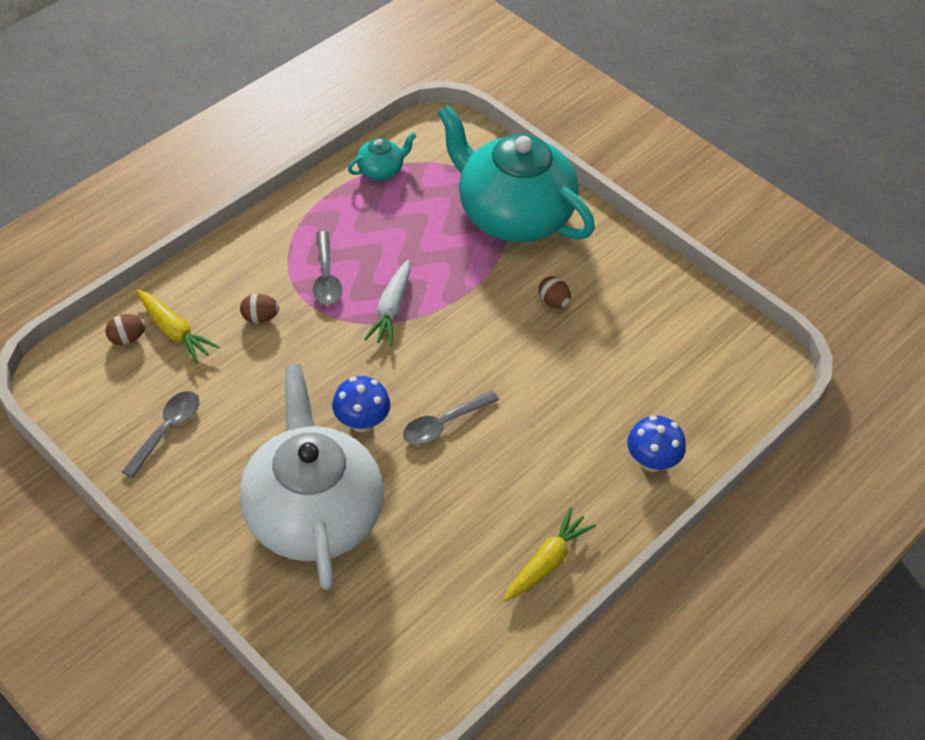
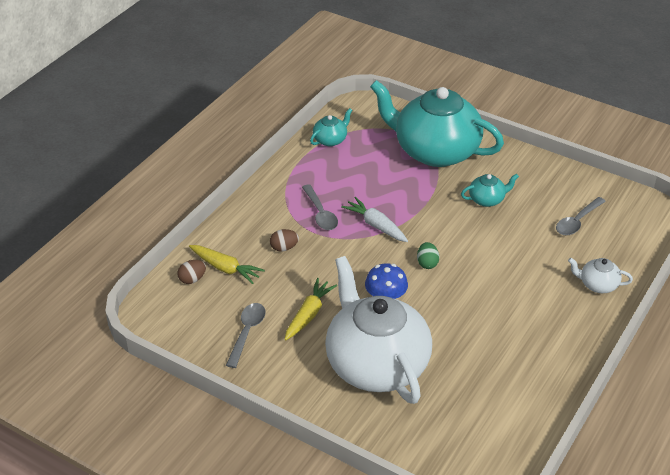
camera: 10 degrees left, 10 degrees down
(391, 310) = (376, 225): white carrot -> white carrot turned 135 degrees clockwise
(436, 380) = (427, 263): none -> green egg
(444, 424) = (444, 290): grey spoon -> grey spoon (577, 221)
(547, 561) = (554, 361): yellow carrot -> yellow carrot (309, 314)
(553, 302) = (487, 200): brown egg -> turquoise teapot
(651, 461) = (597, 285): blue mushroom -> white teapot

